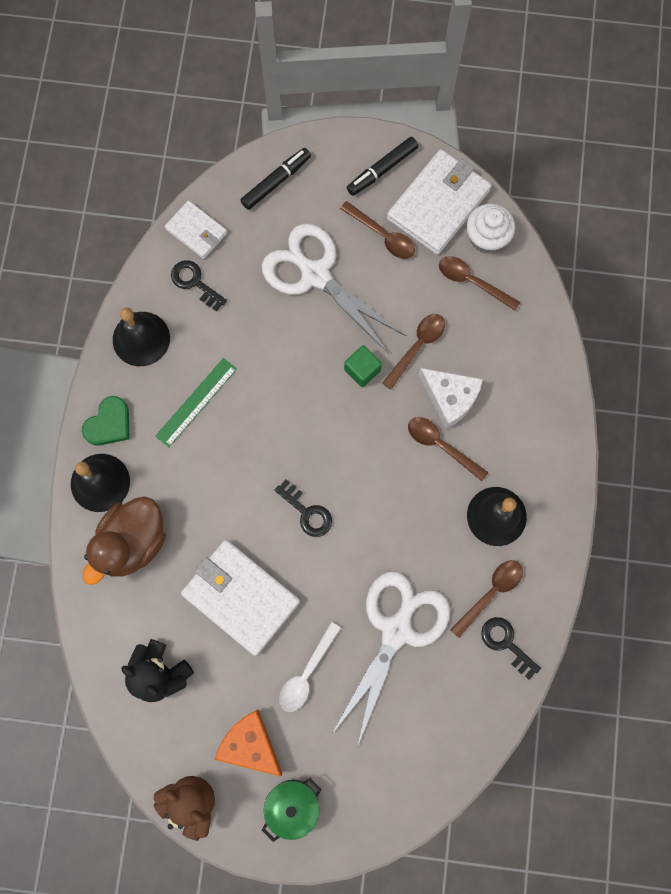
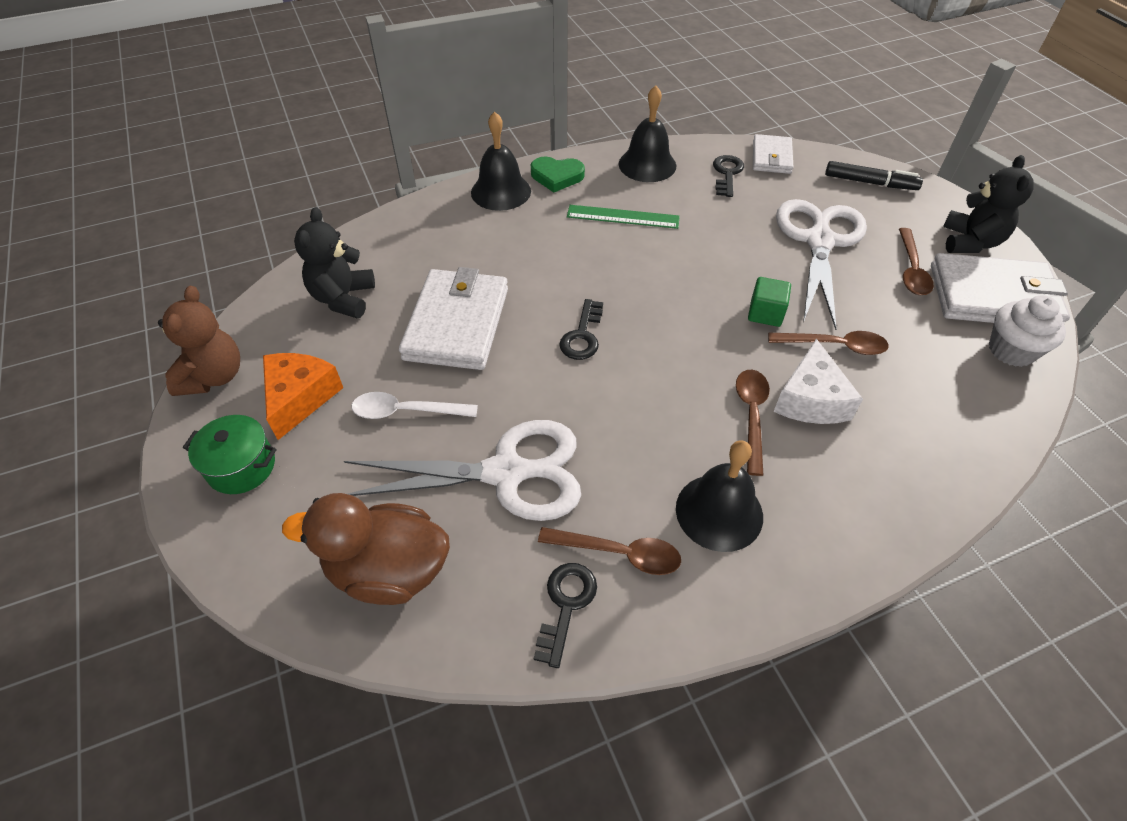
camera: 60 degrees right, 25 degrees down
(132, 542) = (460, 231): brown duck -> brown duck (388, 570)
(382, 170) = (970, 242): black marker -> black teddy bear
(472, 281) = (952, 359): brown spoon -> none

